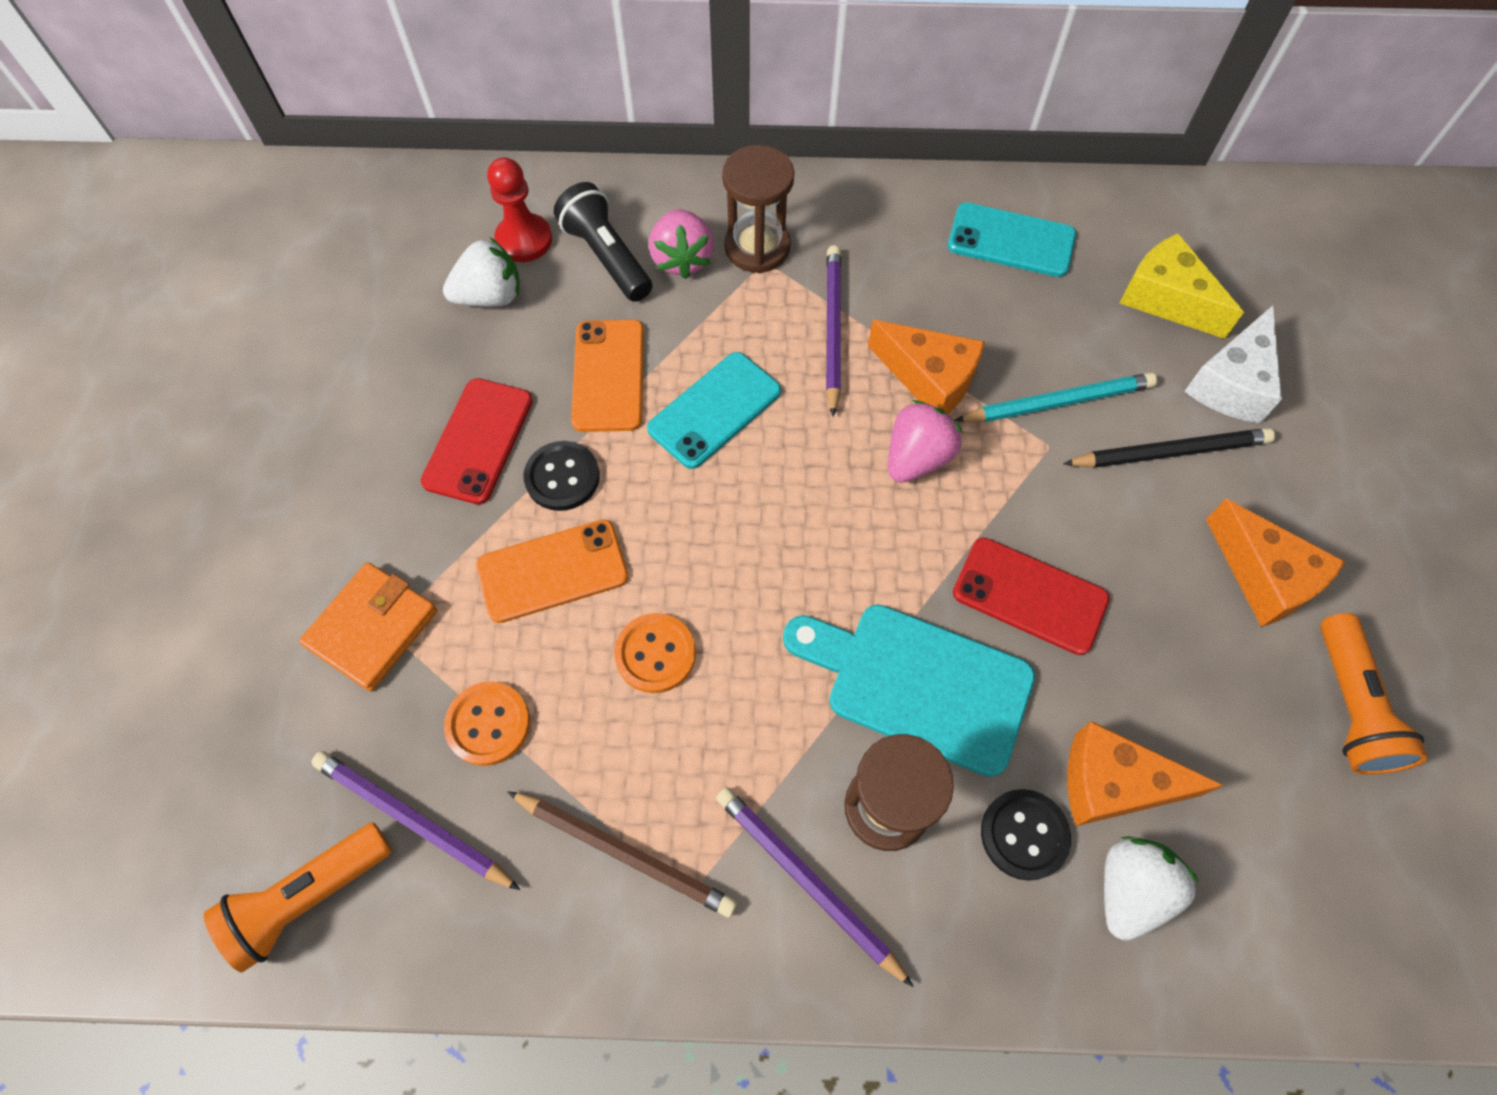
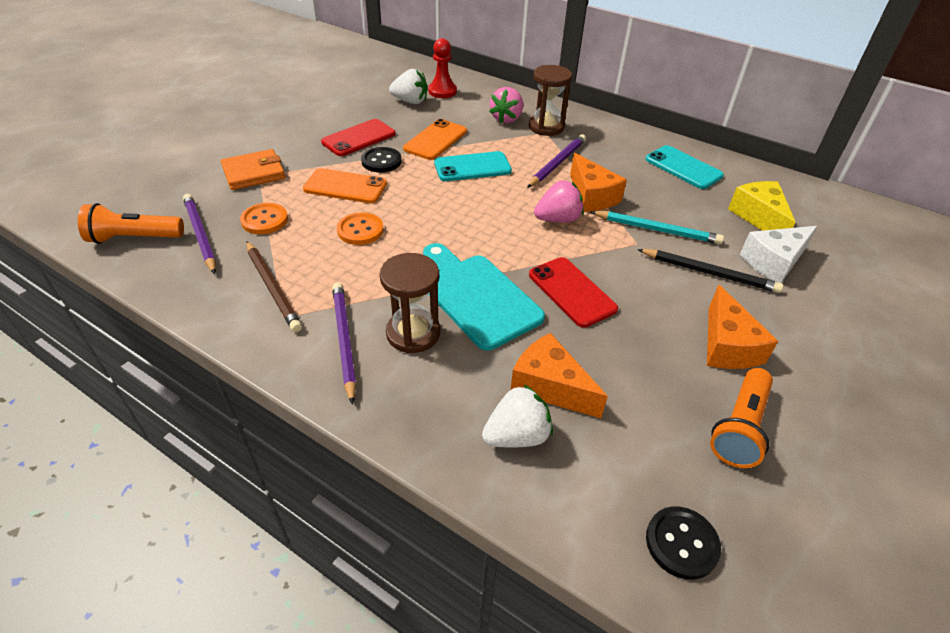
camera: 30 degrees right, 20 degrees down
(607, 257) = (473, 107): black flashlight -> none
(1024, 835) = (476, 381): black button -> black button (681, 543)

